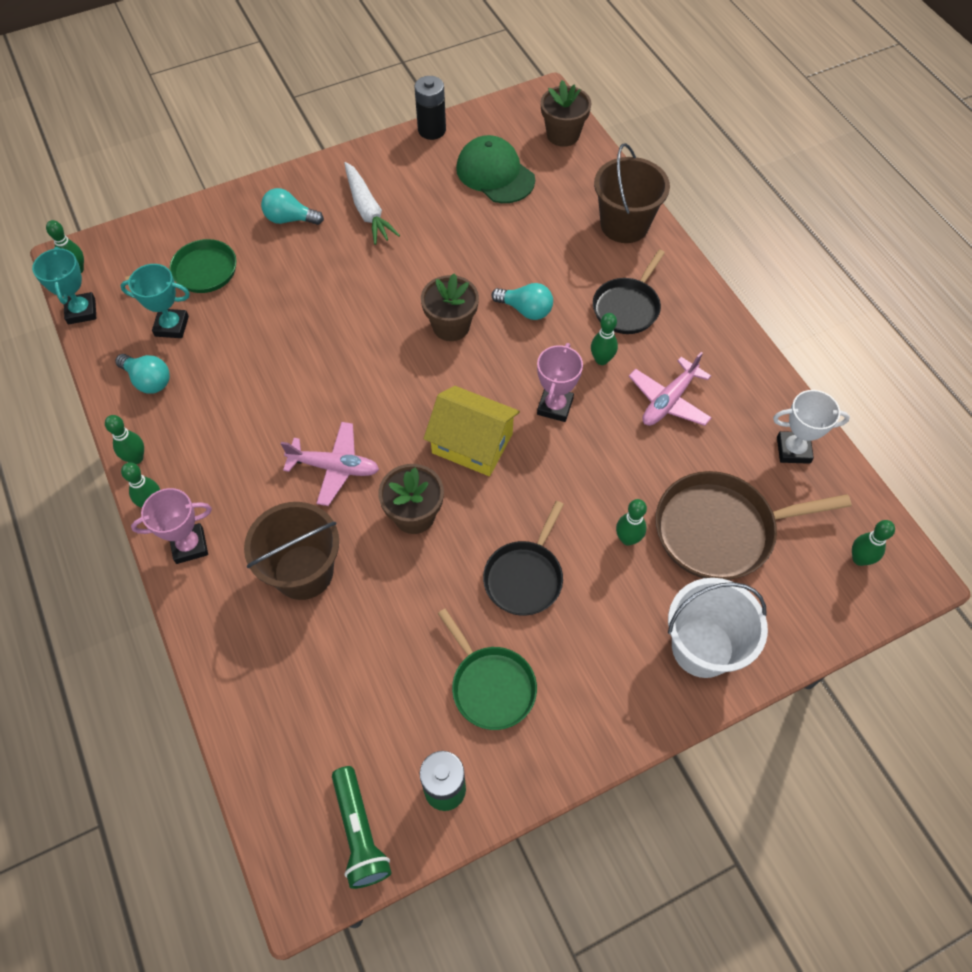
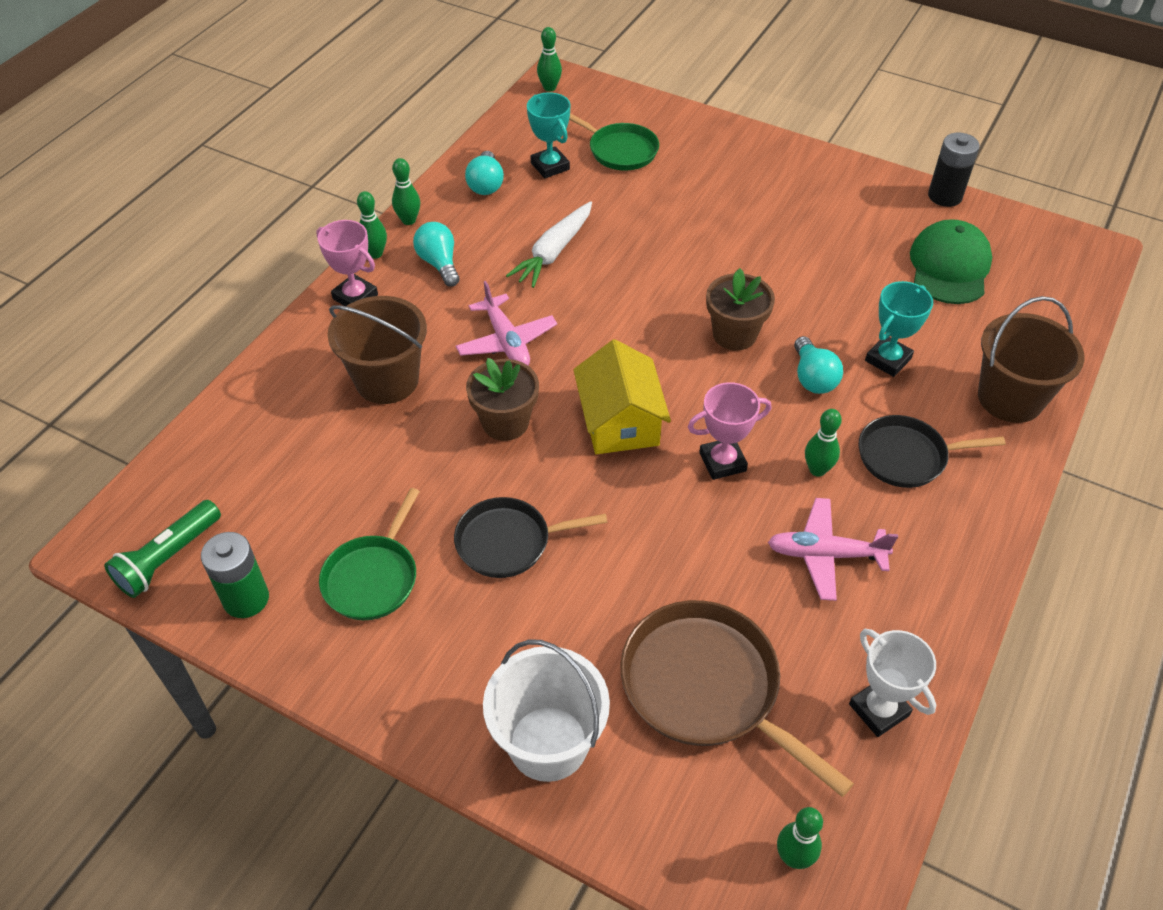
camera: 55 degrees right, 10 degrees down
(81, 311) = (514, 113): turquoise trophy -> turquoise trophy (888, 359)
(290, 219) = (732, 168): turquoise light bulb -> turquoise light bulb (439, 263)
(367, 210) = (800, 208): white carrot -> white carrot (554, 252)
(563, 135) = (1064, 288): brown flower pot -> none
(627, 539) = (622, 606): green bowling pin -> none

